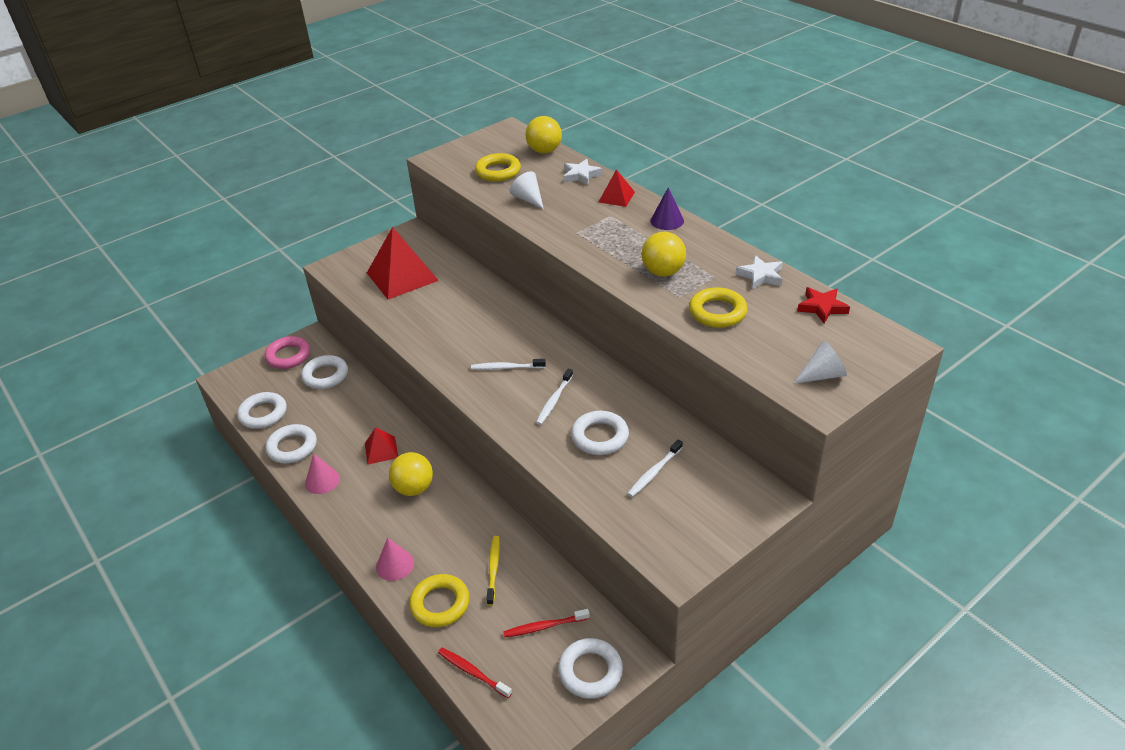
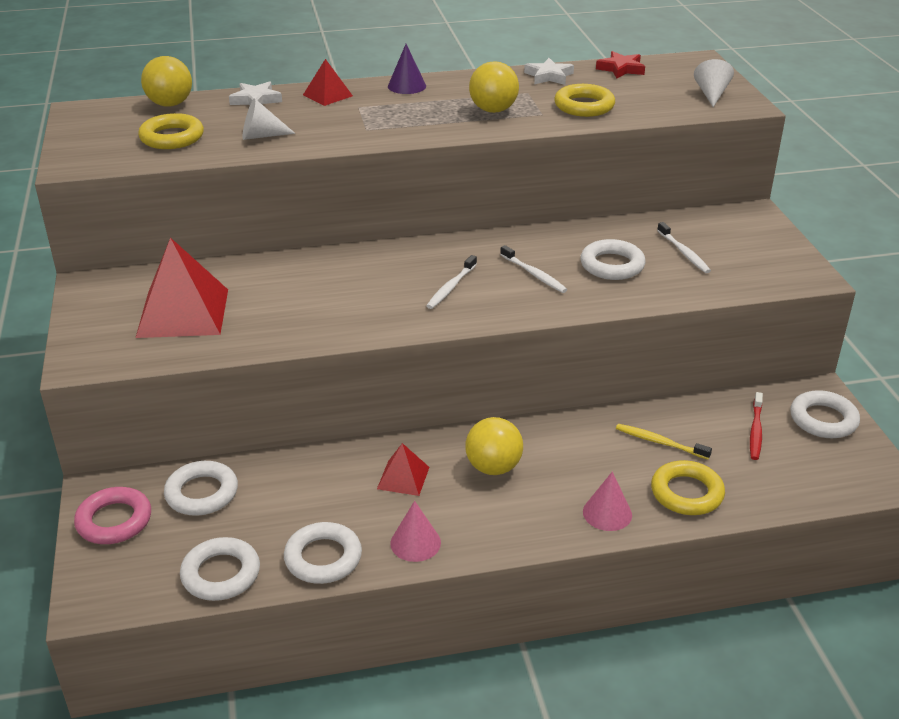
camera: 65 degrees left, 5 degrees down
(472, 672) = (791, 494): red toothbrush -> none

